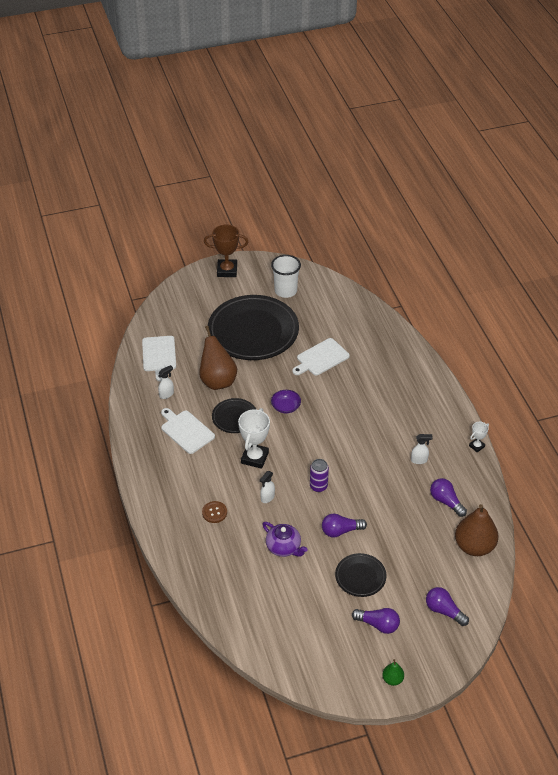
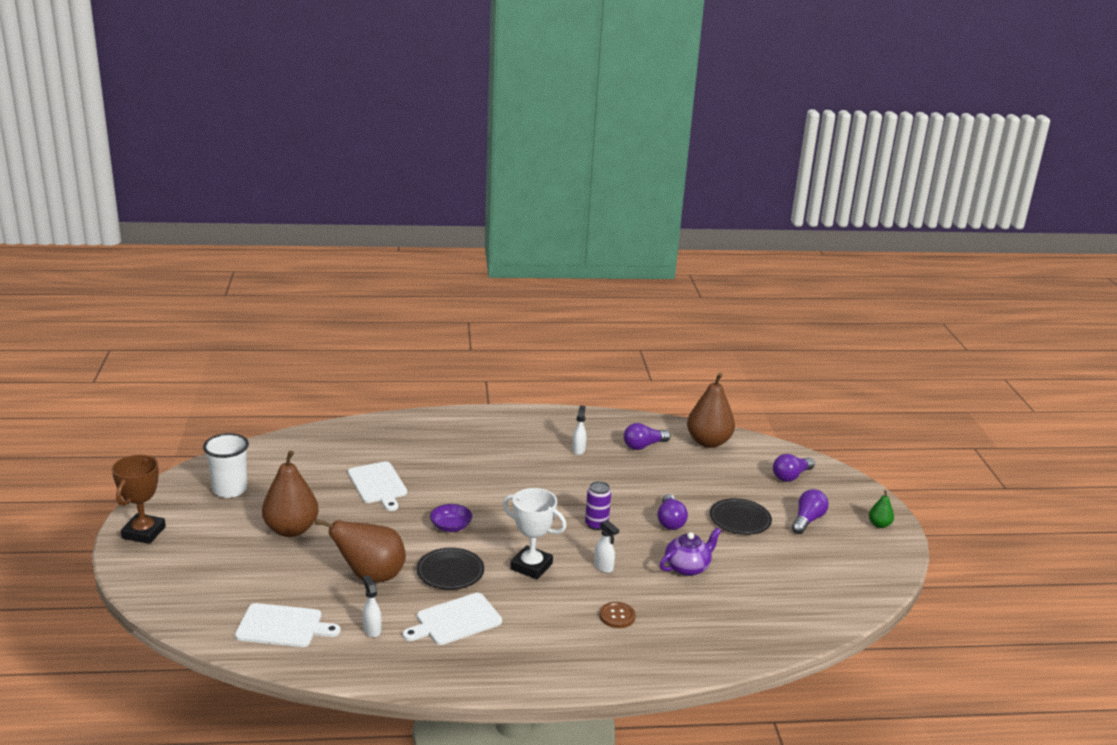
camera: 80 degrees left, 20 degrees down
(253, 331) = (291, 530): black plate -> brown pear
(476, 446) = (571, 412): white trophy -> none

